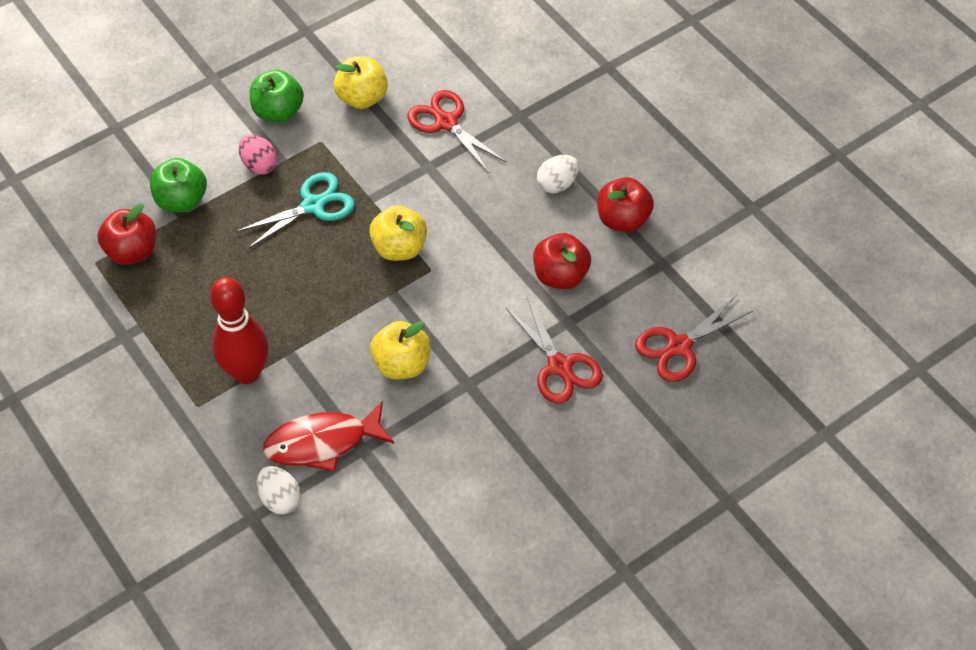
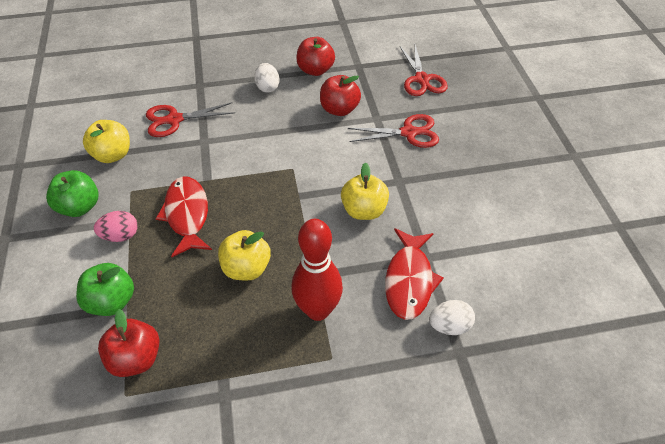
camera: 65 degrees left, 5 degrees down
(313, 205) = (187, 215): turquoise scissors -> red fish
(399, 248) = (262, 179): yellow apple -> yellow apple (246, 268)

